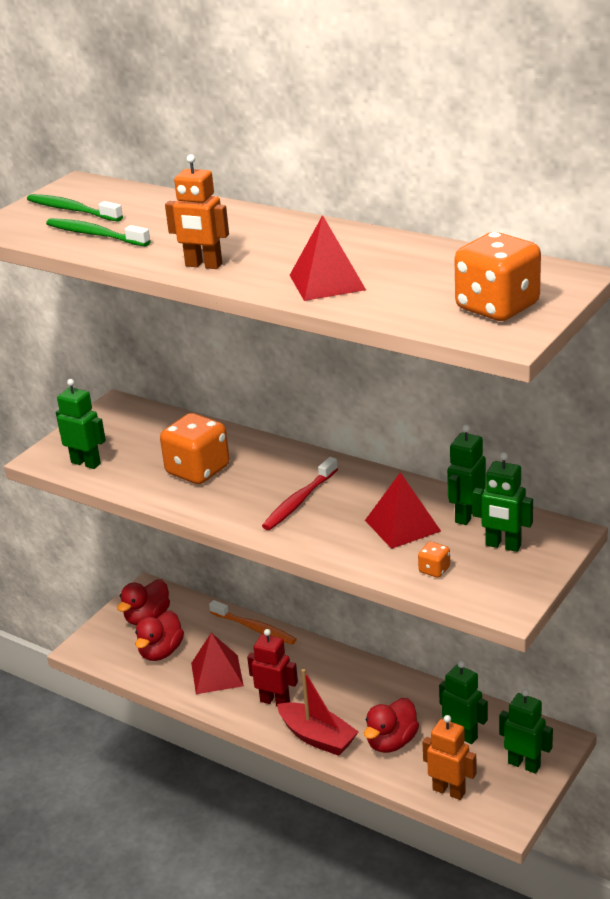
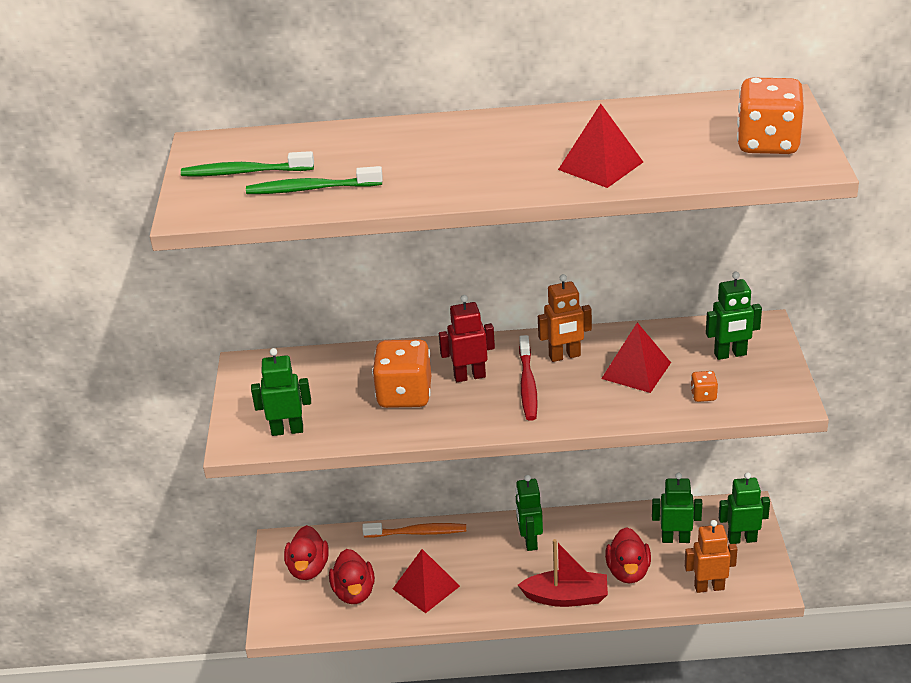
camera: 35 degrees left, 5 degrees up
(203, 265) = (466, 185): orange robot -> orange robot (564, 356)
(275, 701) = (500, 585): red robot -> red robot (469, 376)
(466, 515) = (675, 342): green robot -> green robot (529, 541)

